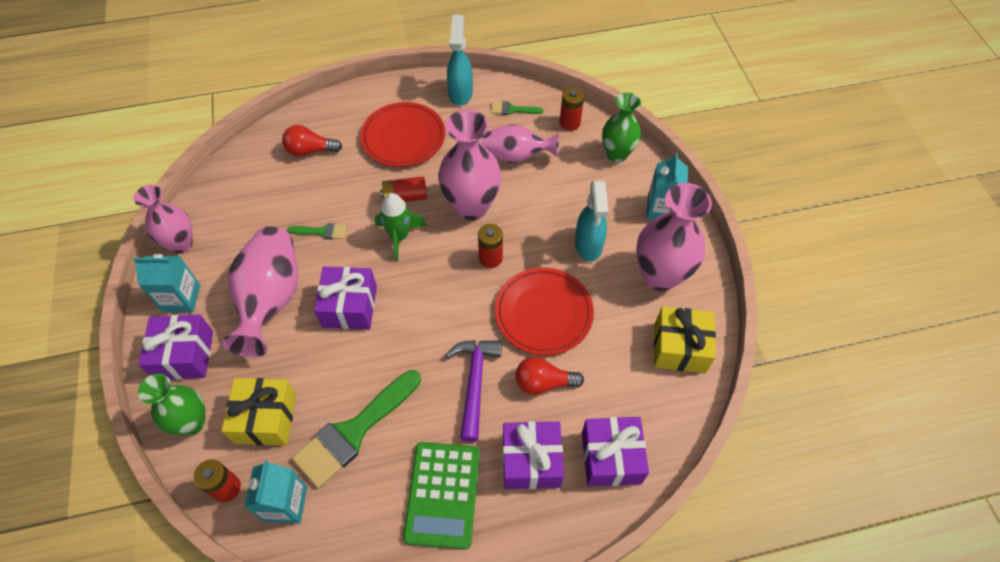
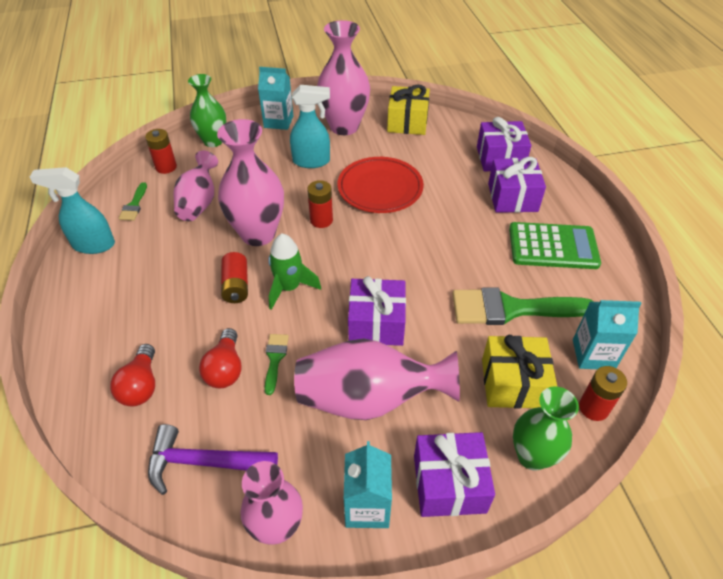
camera: 90 degrees left, 10 degrees down
(354, 431) = (512, 309): green brush -> green brush turned 135 degrees clockwise
(403, 137) = (147, 292): red plate -> none
(474, 382) = (450, 229): purple hammer -> purple hammer (204, 462)
(543, 382) = (445, 190): red light bulb -> red light bulb (225, 369)

